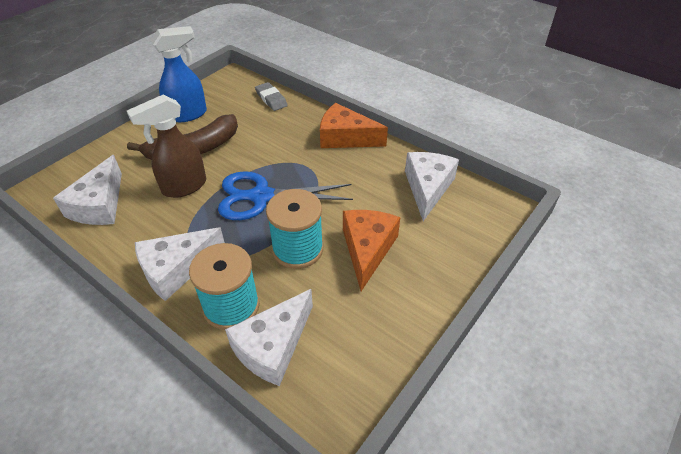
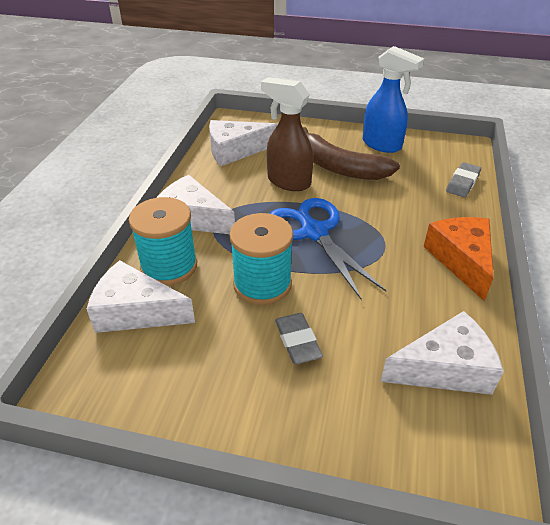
camera: 65 degrees right, 5 degrees down
(367, 249) = (297, 341): orange cheese -> grey eraser

